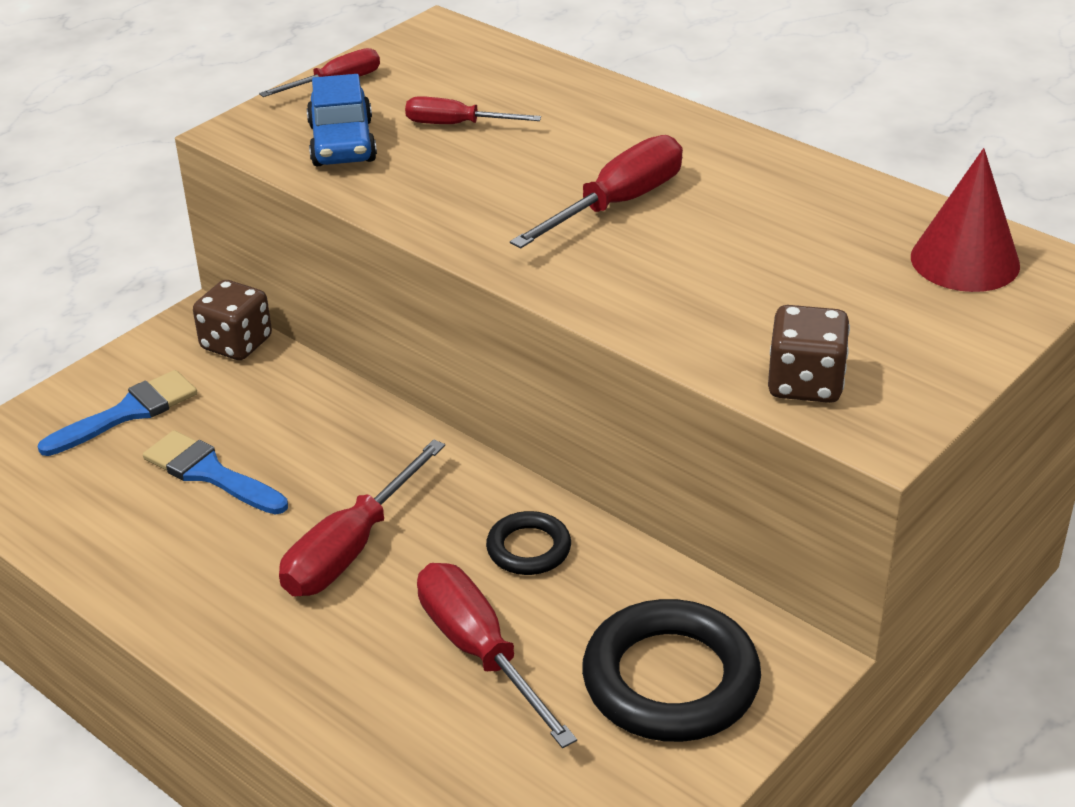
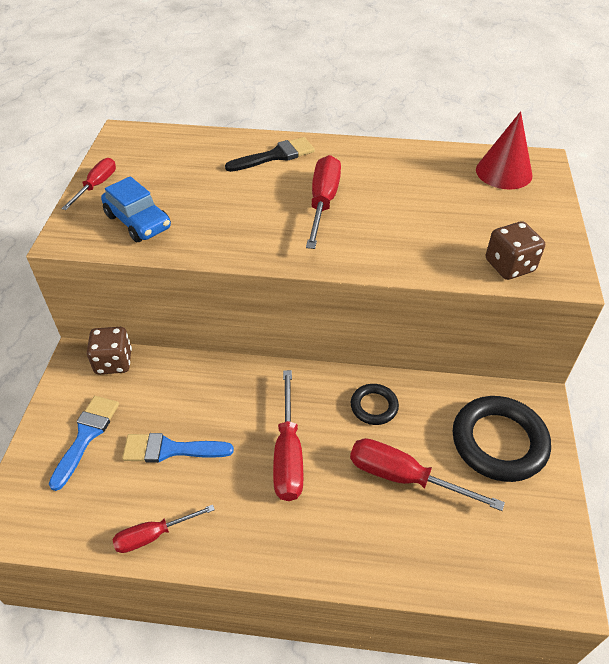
camera: 35 degrees left, 10 degrees up
(456, 125) = (192, 187): red screwdriver -> red screwdriver (153, 535)
(618, 122) = (275, 156): none -> black brush

